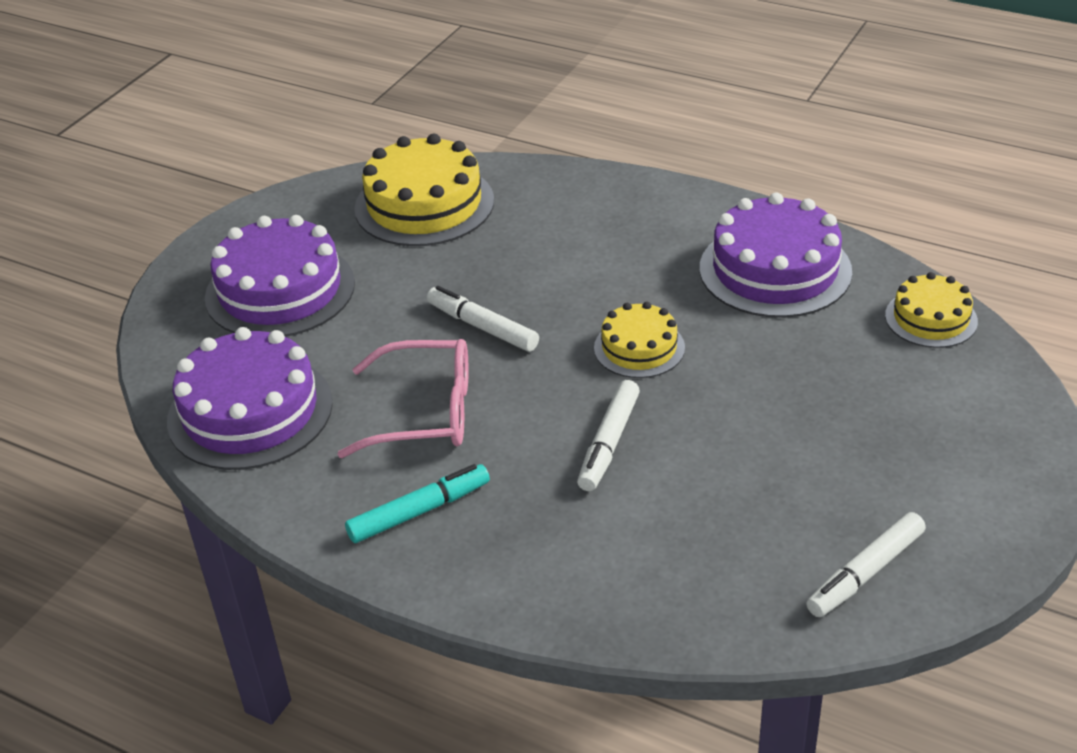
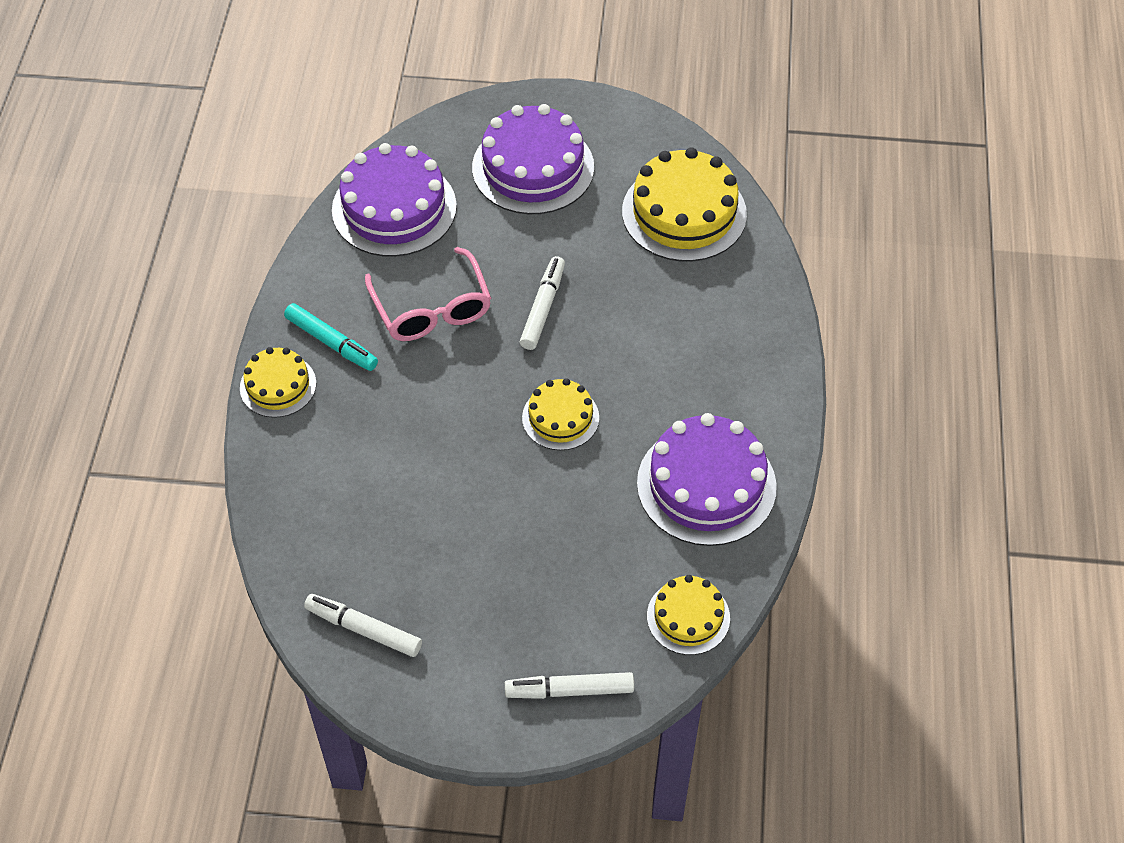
camera: 65 degrees right, 15 degrees up
(456, 578) = (278, 385): none -> yellow cake
(609, 443) = (442, 431): white marker -> white marker (569, 690)

